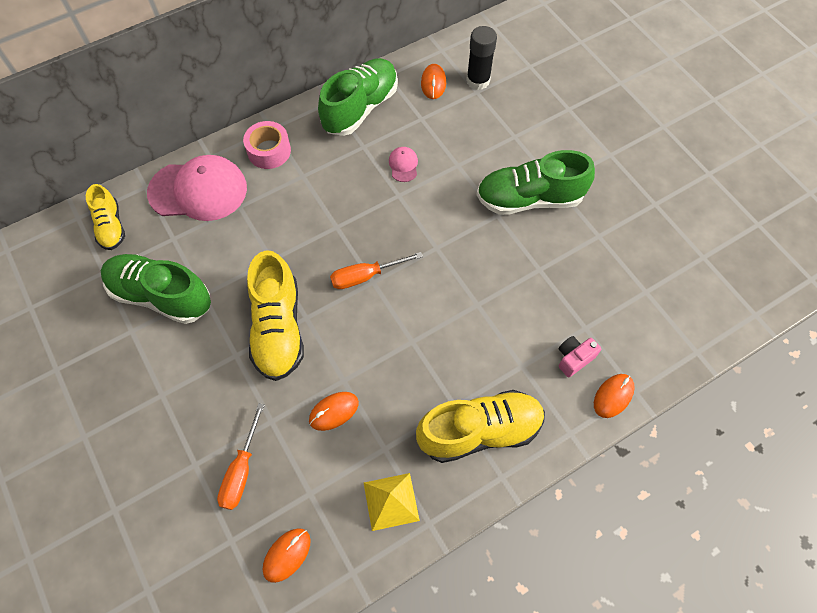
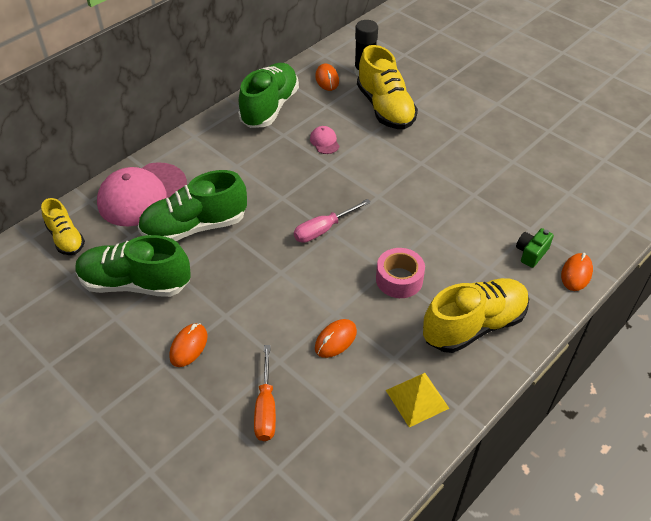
camera: 15 degrees left, 15 degrees down
(198, 190) = (142, 194): pink cap -> pink cap turned 150 degrees clockwise
(269, 151) = (198, 153): pink tape -> pink tape (399, 279)
(278, 328) = (258, 286): yellow shoe -> yellow shoe (385, 108)
(287, 555) = (336, 467): orange mouse -> orange mouse (189, 346)
(366, 276) = (323, 229): orange screwdriver -> pink screwdriver
(529, 199) = (443, 146): green shoe -> green shoe (194, 227)
(574, 358) = (531, 253): pink camera -> green camera

